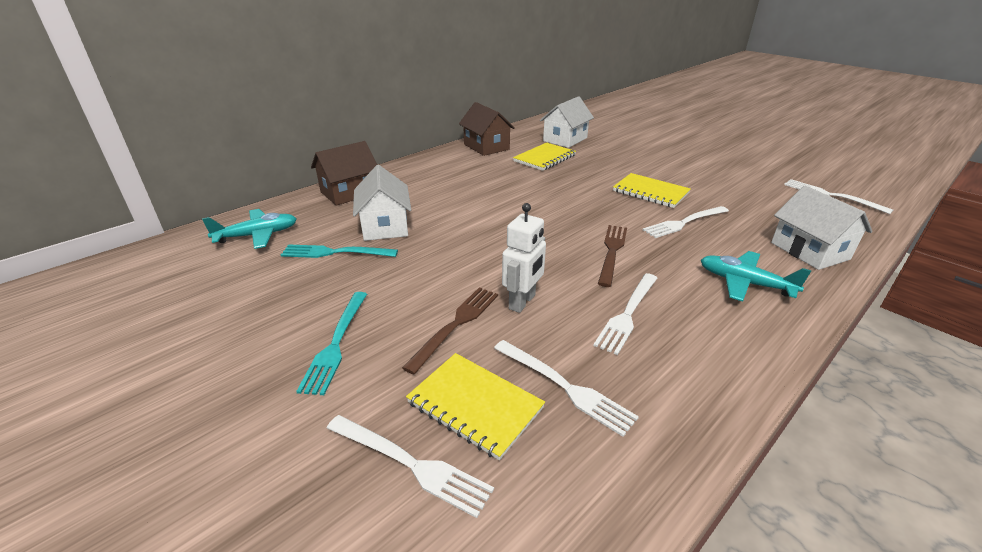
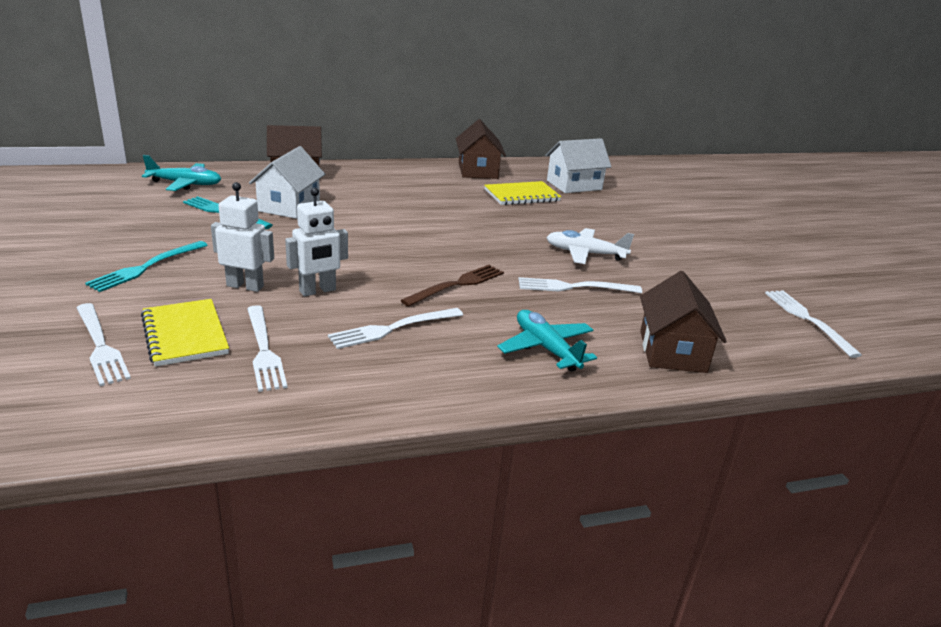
camera: 25 degrees right, 5 degrees down
(456, 324) = (245, 286): brown fork -> white robot
(650, 192) = (585, 253): yellow notebook -> white plane
(809, 251) = (672, 351): white house -> brown house

